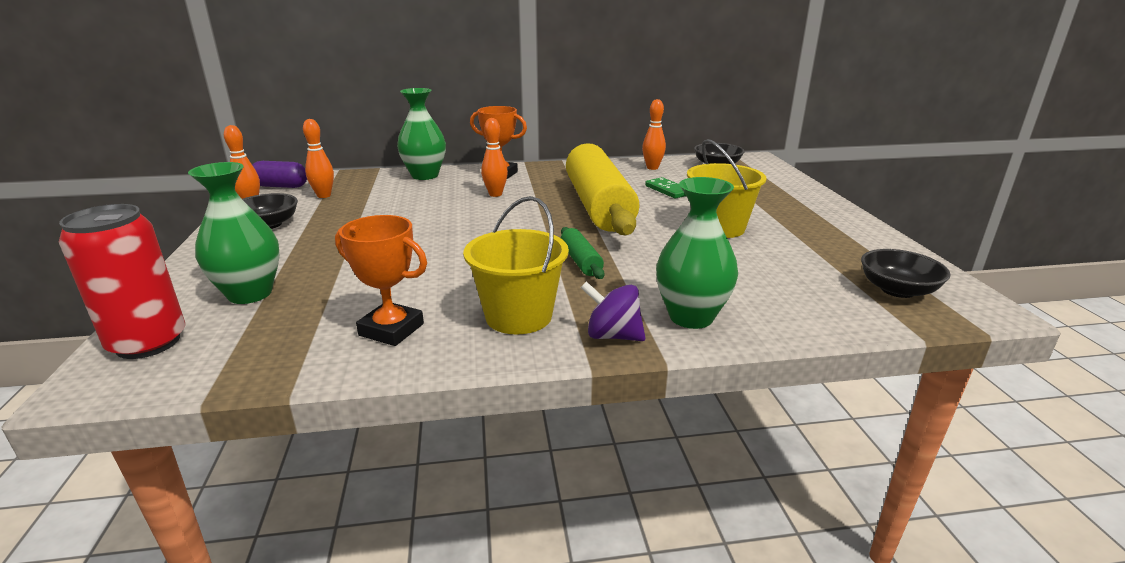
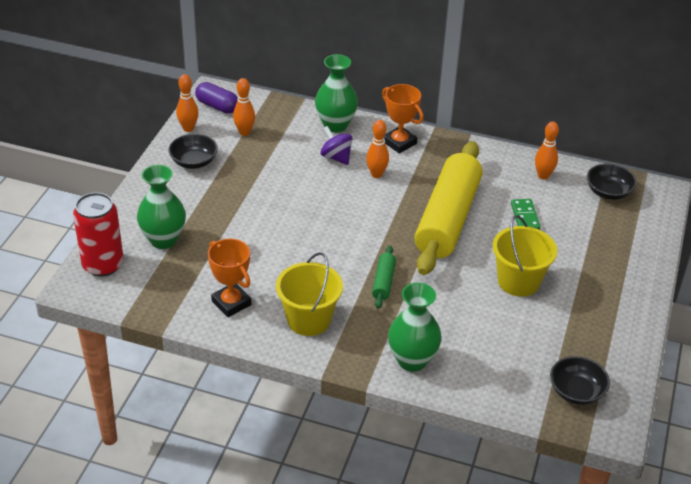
camera: 25 degrees right, 15 degrees up
(612, 336) = (352, 356): purple spinning top -> purple spinning top (336, 157)

